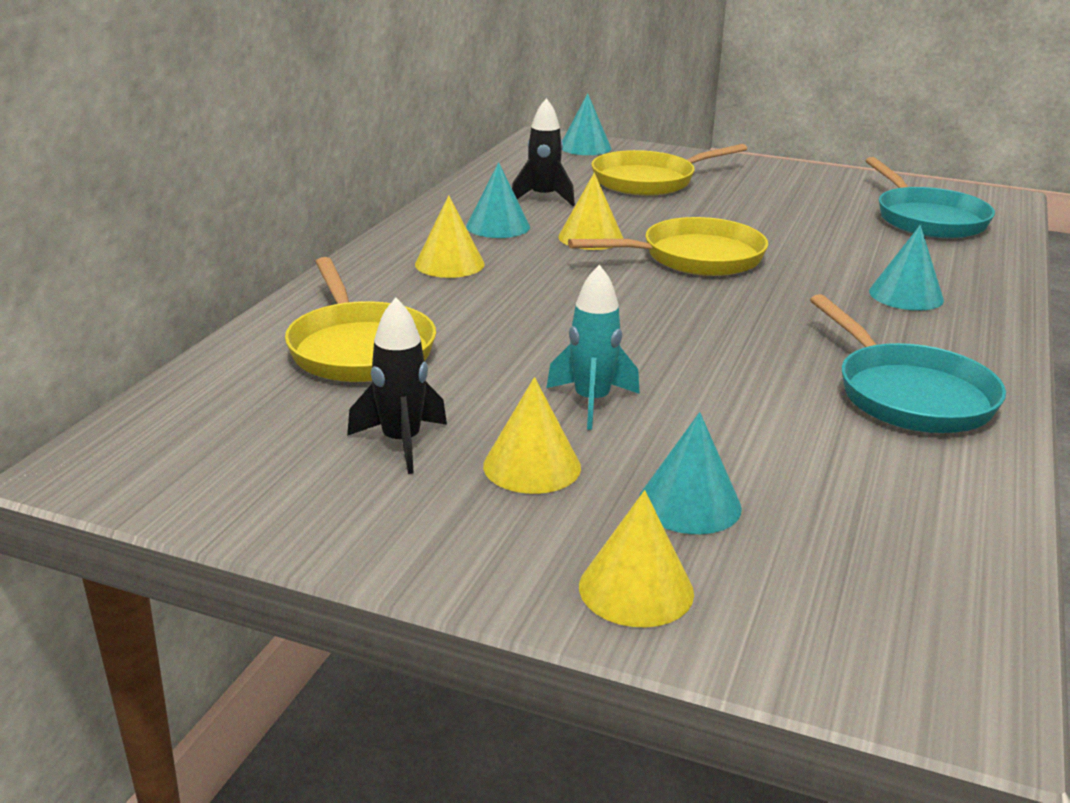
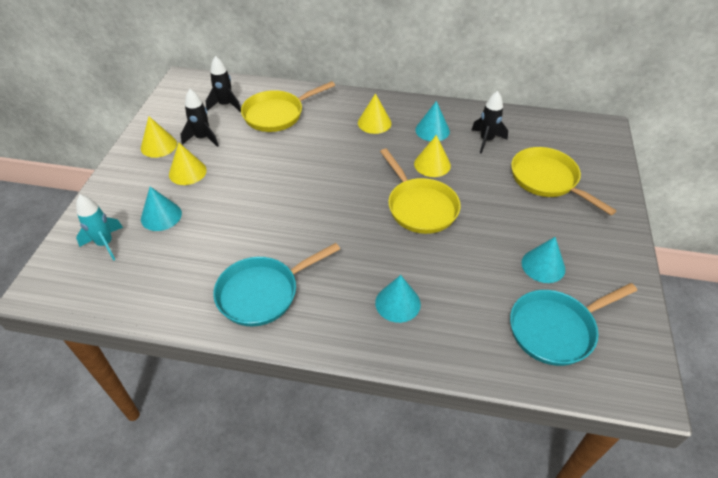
camera: 80 degrees right, 20 degrees up
(273, 407) = (225, 105): none -> black rocket
(585, 147) = (598, 146): turquoise cone -> turquoise cone (543, 265)
(591, 402) = (240, 182): turquoise rocket -> turquoise rocket (105, 244)
(636, 589) = (108, 205): yellow cone -> yellow cone (158, 145)

